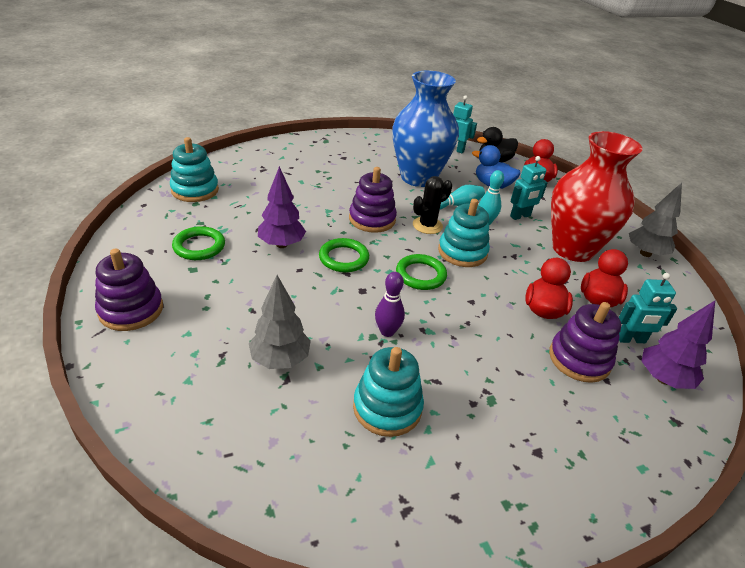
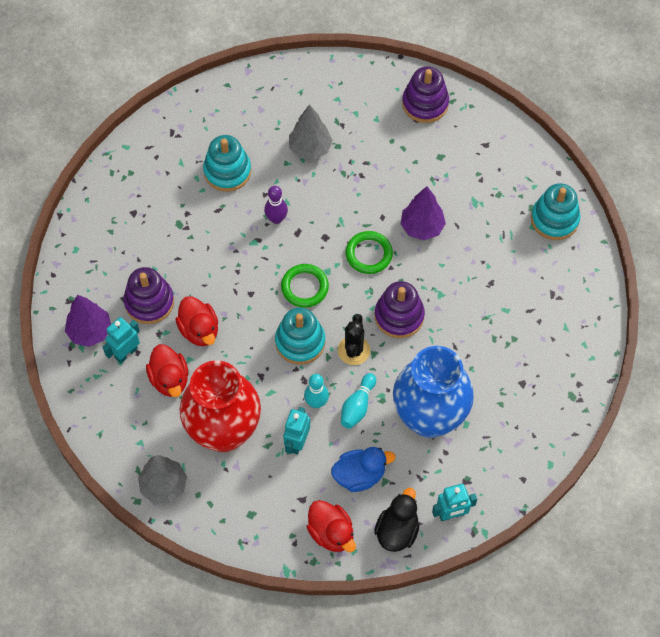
camera: 140 degrees right, 25 degrees up
(199, 246) = (465, 175): green ring -> none

